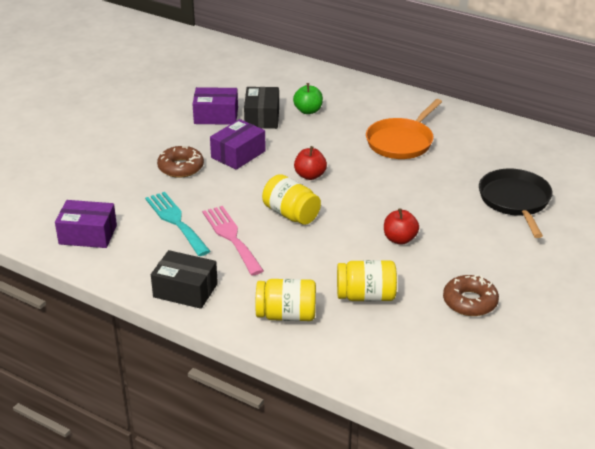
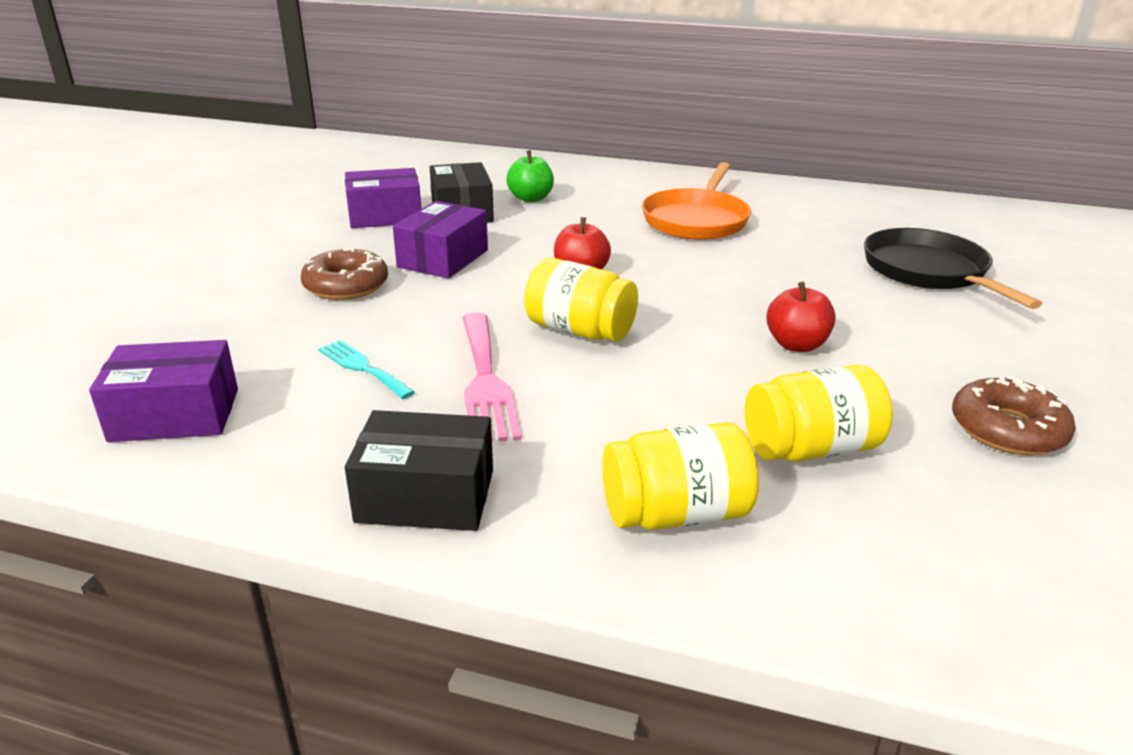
camera: 15 degrees left, 5 degrees down
(176, 221) = (362, 367): turquoise fork -> turquoise fork, size x0.59
(231, 237) = (485, 381): pink fork -> pink fork turned 150 degrees counterclockwise

